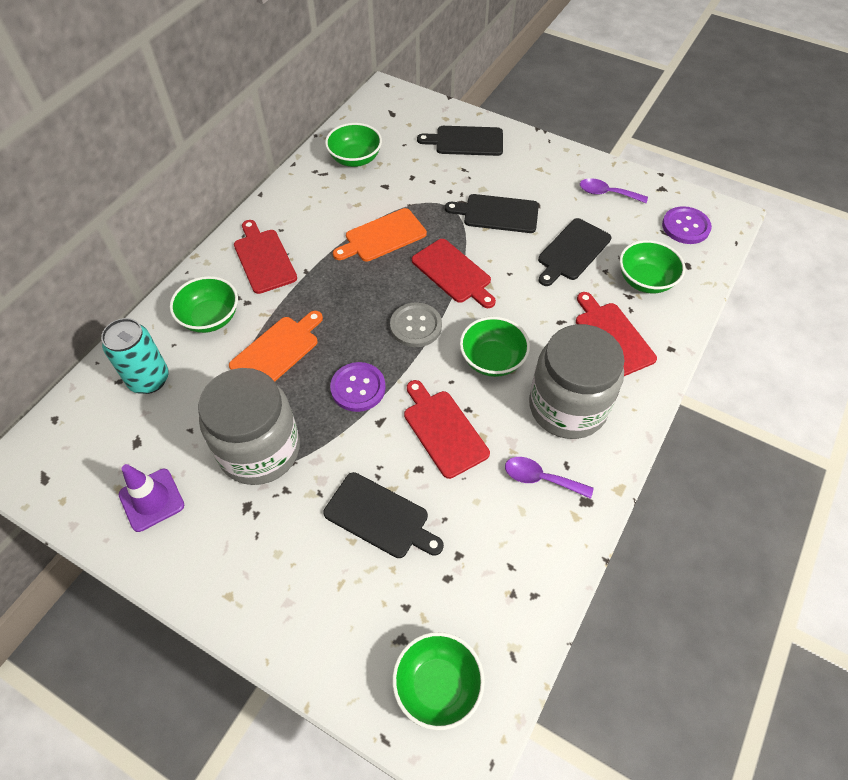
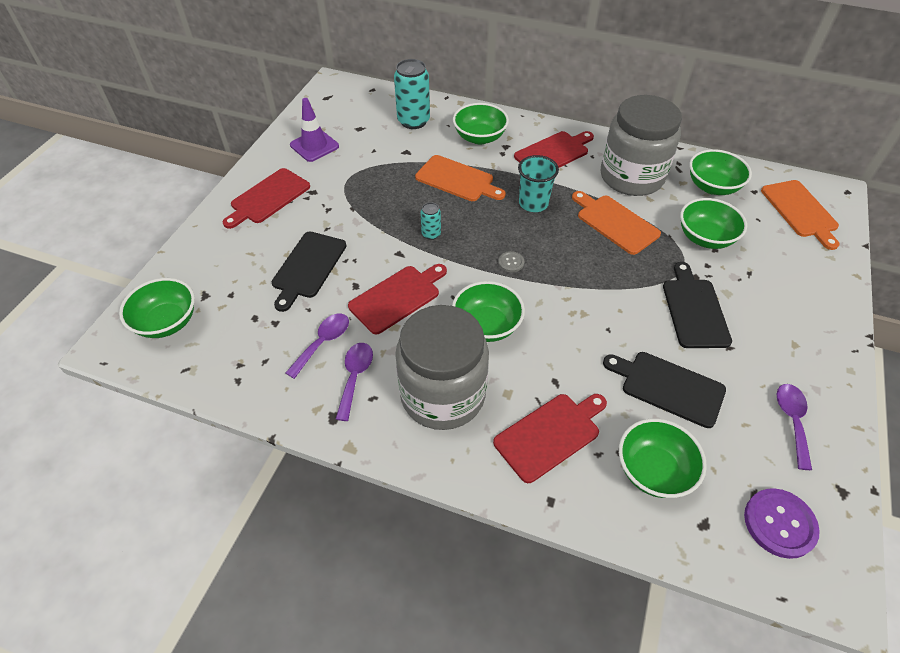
camera: 80 degrees right, 5 degrees down
(259, 450) = (361, 188): grey jar -> grey jar (631, 177)
(337, 292) = (533, 203): none -> turquoise cup
(358, 388) = (431, 234): purple button -> turquoise can
(402, 117) = (800, 211): none -> orange cutting board
(416, 326) = (511, 262): grey button -> grey button, size x0.51
(418, 183) = (705, 238): none -> green bowl
(453, 273) = (589, 282): red cutting board -> red cutting board (268, 198)
(466, 141) = (798, 269): black cutting board -> none
(493, 506) = (323, 342): none -> purple spoon

